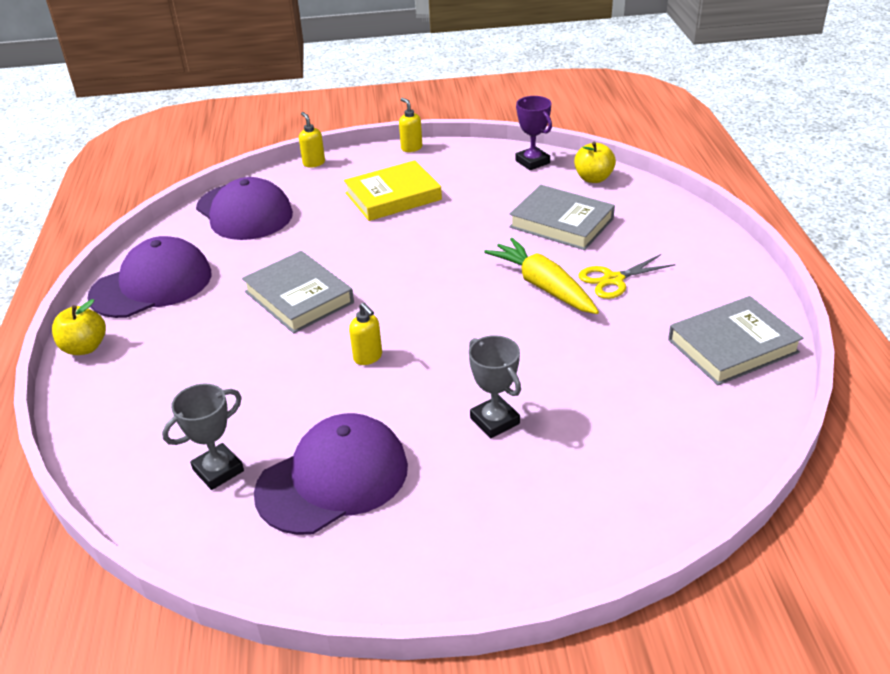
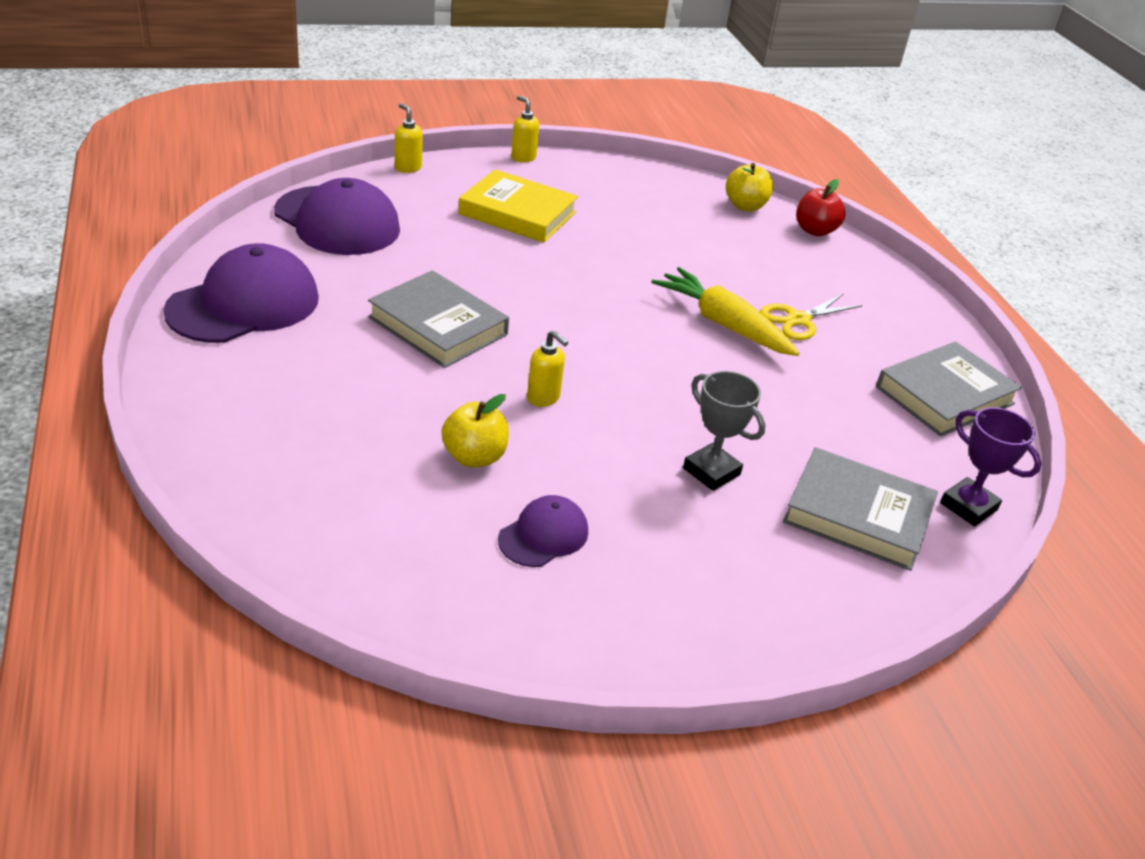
camera: 15 degrees left, 0 degrees up
(85, 347) = (178, 378): yellow apple -> yellow apple (474, 457)
(218, 470) = (400, 526): grey trophy -> none
(333, 479) = (543, 535): purple cap -> purple cap, size x0.52
(393, 196) = (518, 213): yellow book -> yellow book turned 60 degrees clockwise
(532, 162) = (671, 183): purple trophy -> purple trophy (968, 506)
(561, 223) = (723, 254): grey book -> grey book (857, 515)
(651, 197) = (815, 230): none -> red apple

